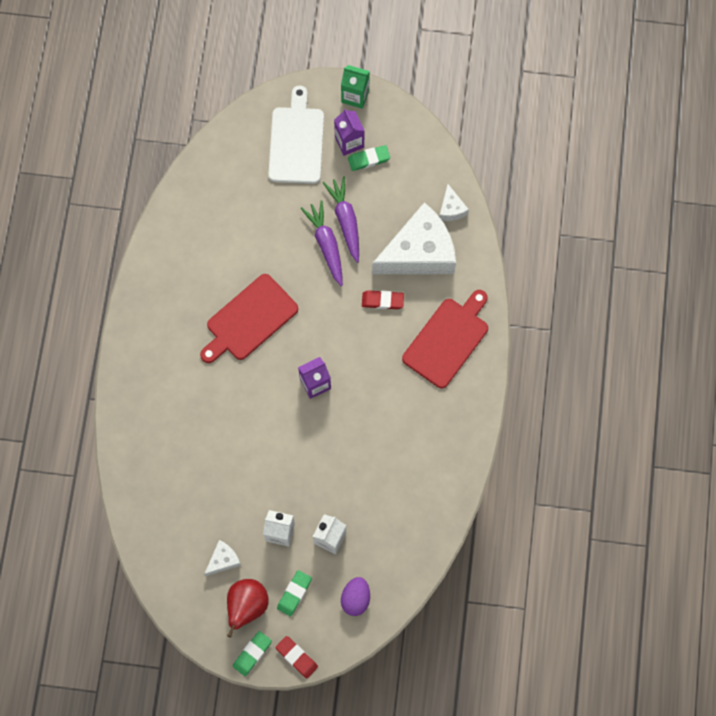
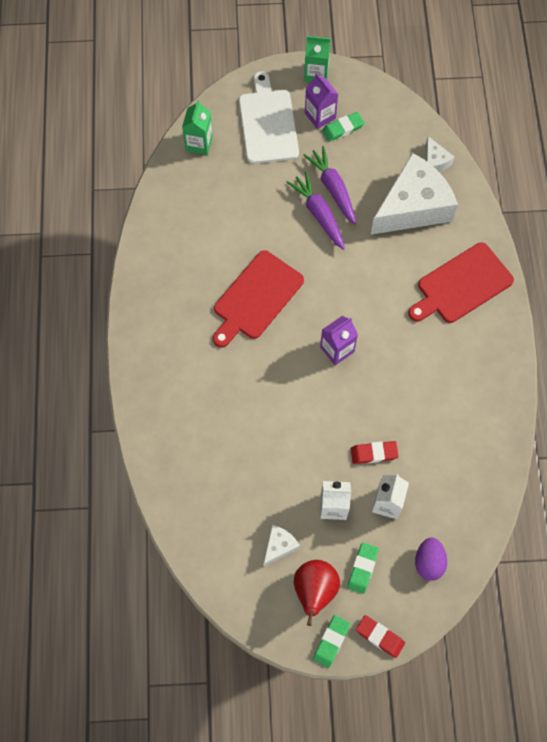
camera: 10 degrees left, 5 degrees down
(225, 152) = (199, 143): none -> green carton
(382, 301) = (387, 258): red eraser -> red eraser (374, 453)
(448, 340) = (461, 285): red cutting board -> red cutting board turned 150 degrees counterclockwise

